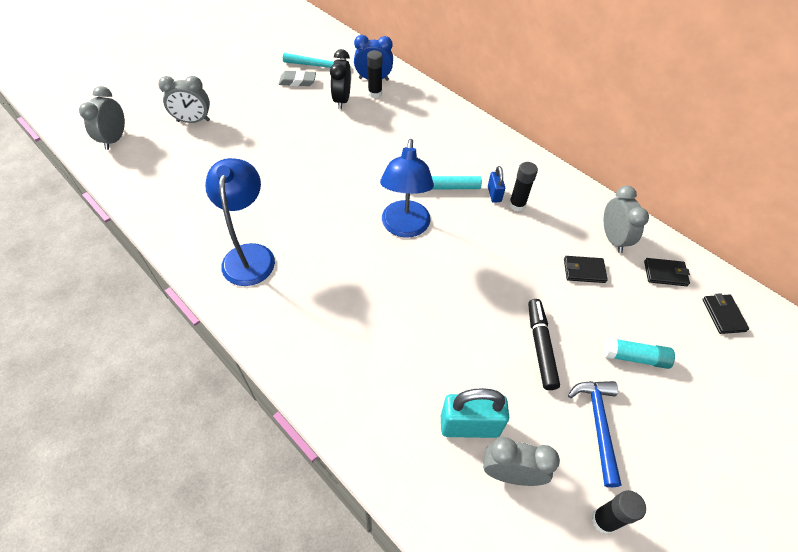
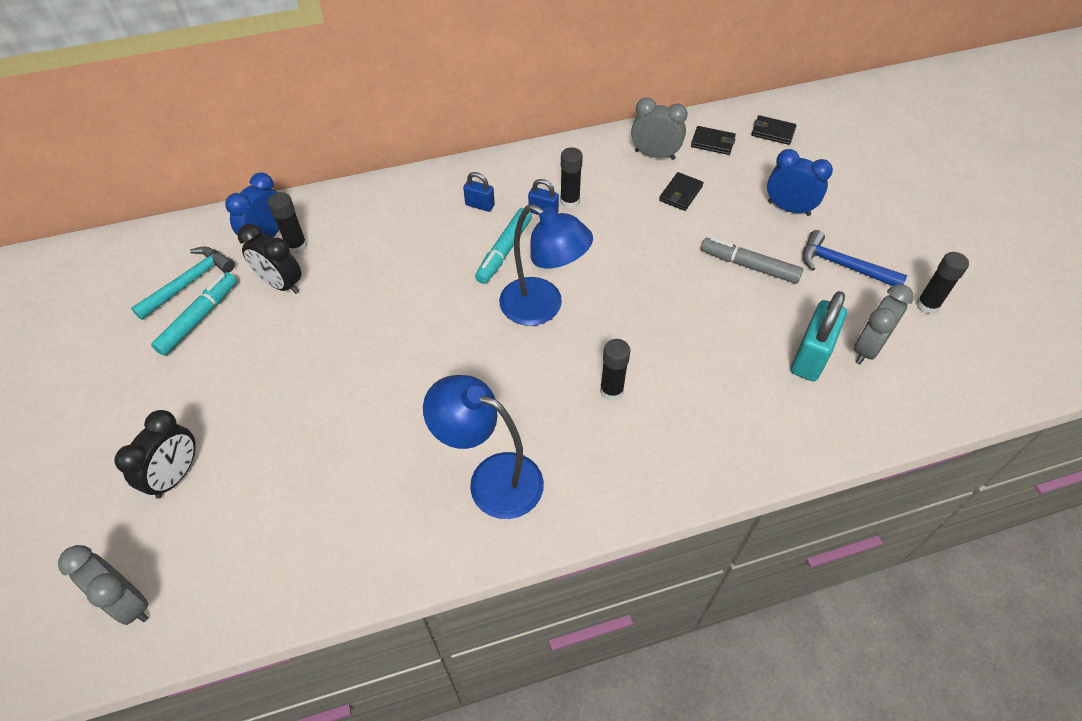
camera: 60 degrees left, 0 degrees up
(193, 121) = (176, 475): grey clock -> black clock
(297, 81) = (199, 318): grey eraser -> turquoise marker
(354, 294) = (611, 391): none -> black glue stick
(473, 159) = (480, 205): none -> blue padlock
(540, 347) = (749, 266): black marker -> grey marker
(634, 357) = (788, 208): turquoise glue stick -> blue clock
(665, 273) = (713, 142): black wallet -> black wallet turned 75 degrees clockwise

